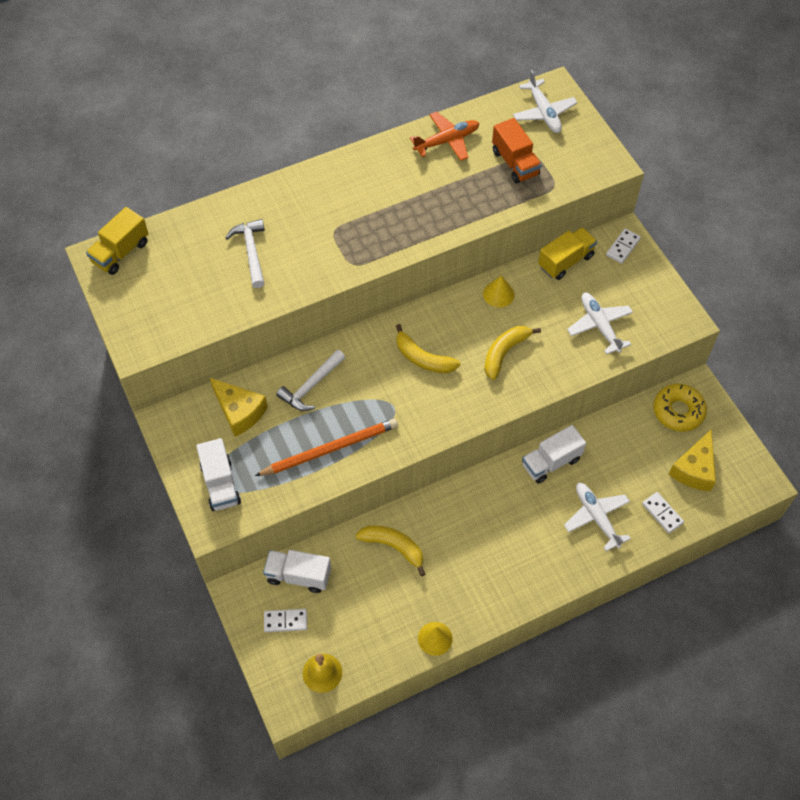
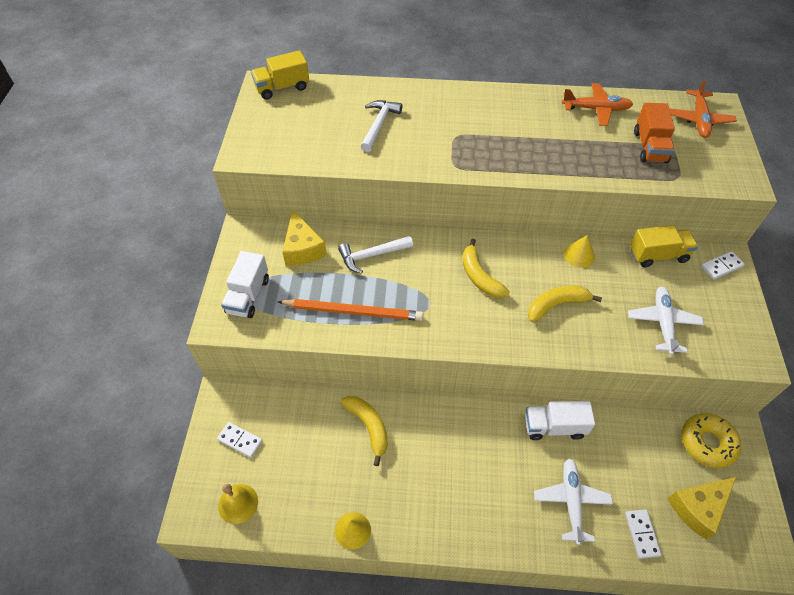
camera: 30 degrees right, 5 degrees down
(298, 576) = (276, 408): white truck -> none
(543, 112) = (699, 120): white plane -> orange plane

